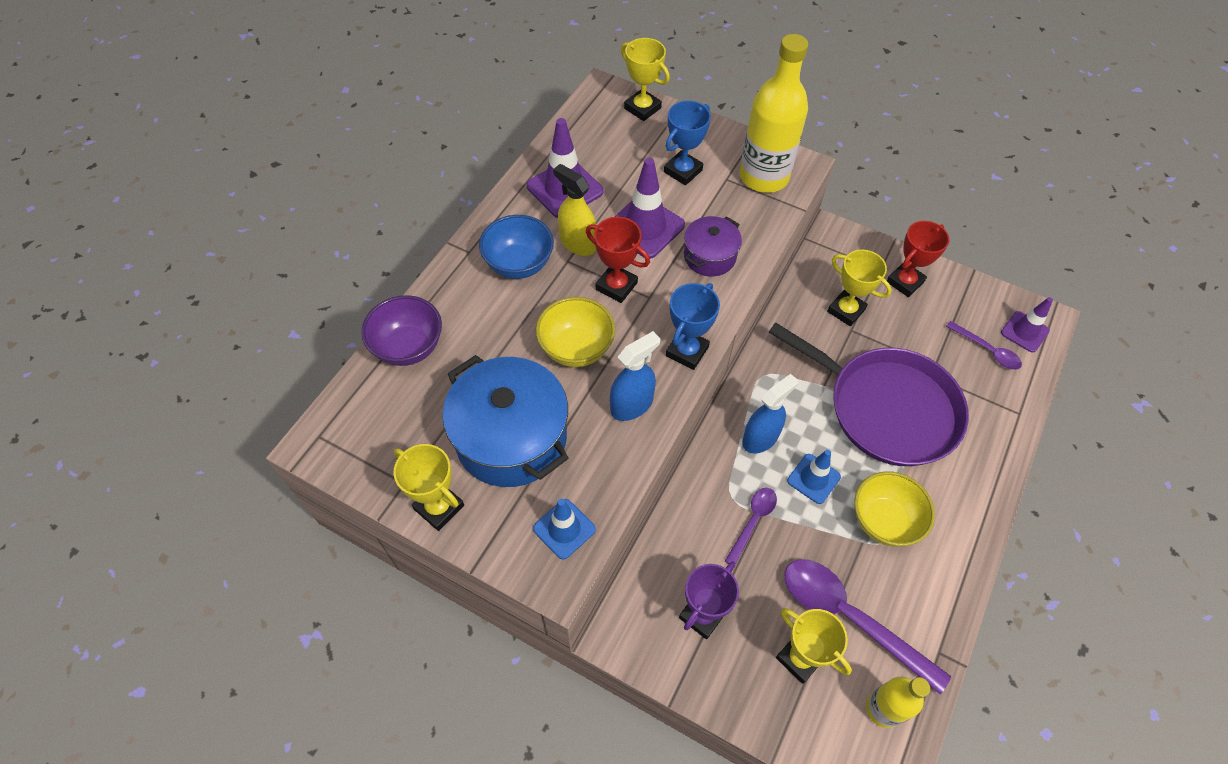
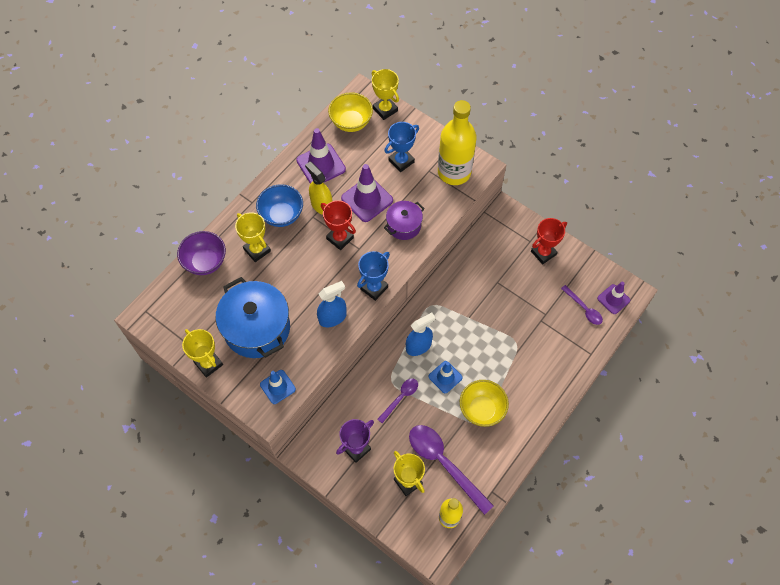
camera: 10 degrees right, 5 degrees up
(576, 348) = (306, 277): yellow bowl -> yellow bowl (351, 122)
(846, 310) = (497, 268): yellow trophy -> yellow trophy (257, 250)
(886, 408) = (504, 338): purple pan -> none

